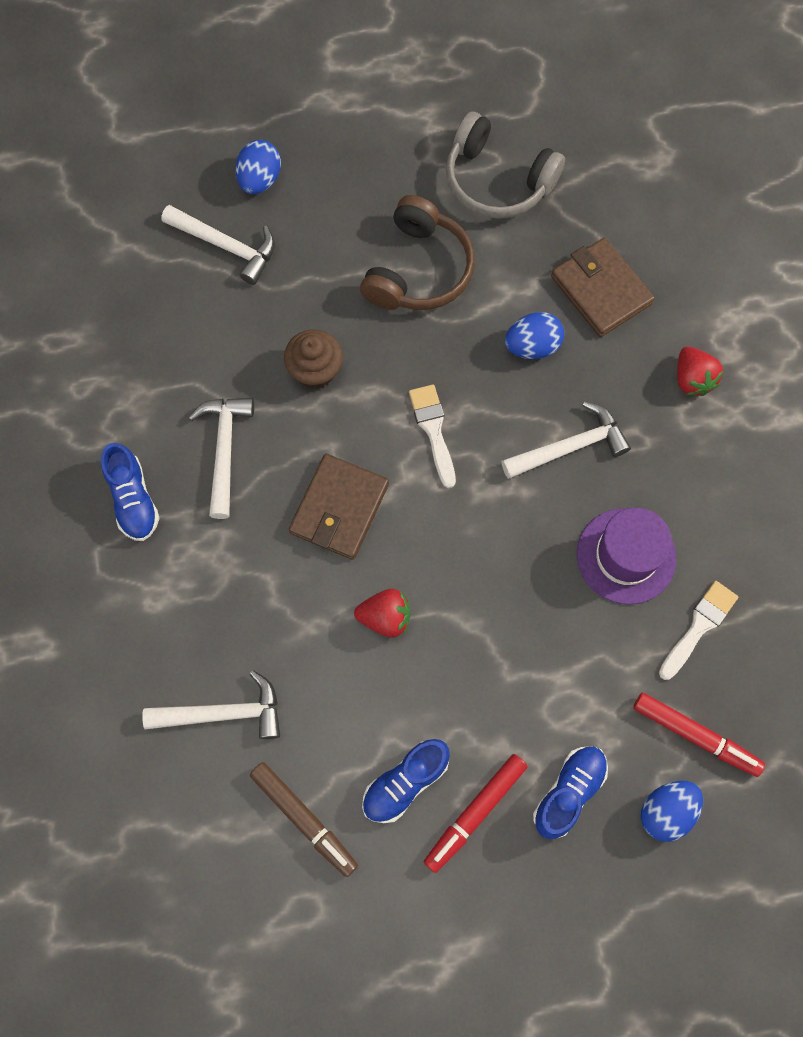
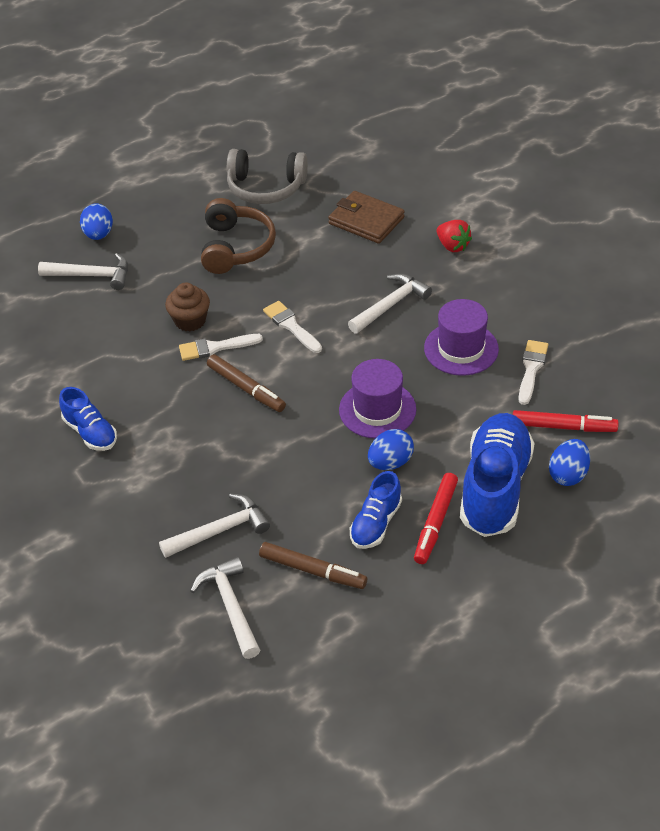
camera: 20 degrees left, 25 degrees down
(224, 450) = (145, 383): white hammer -> white hammer (230, 606)
(328, 427) = (215, 347): none -> white brush
(339, 508) = (246, 388): brown wallet -> brown marker
(385, 617) = (311, 436): red strawberry -> none
(481, 609) = (377, 409): none -> purple hat
(532, 346) = (336, 262): blue egg -> blue egg (390, 462)
(568, 792) = (495, 488): blue shoe -> blue shoe, size x1.86

